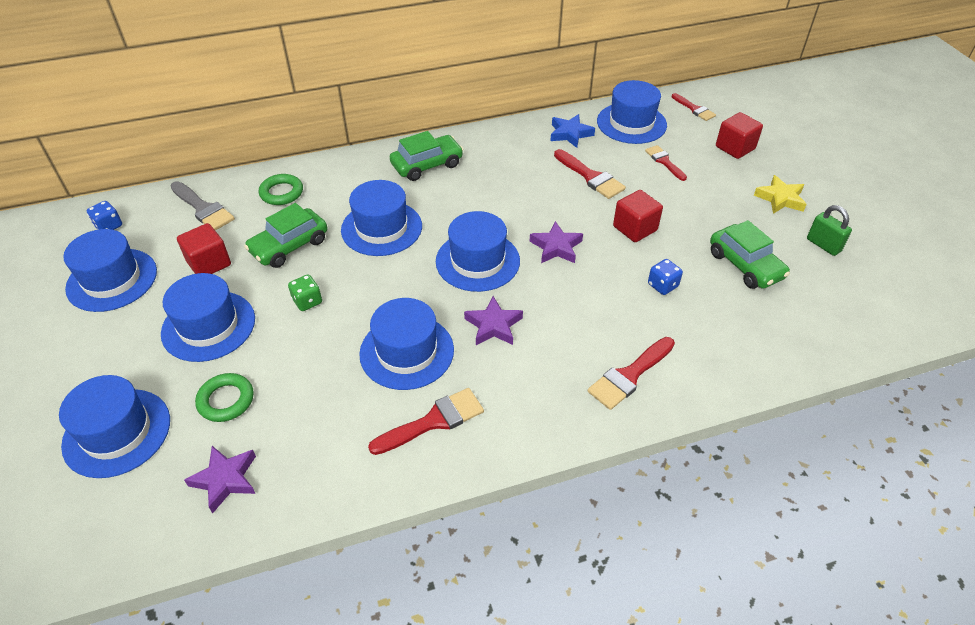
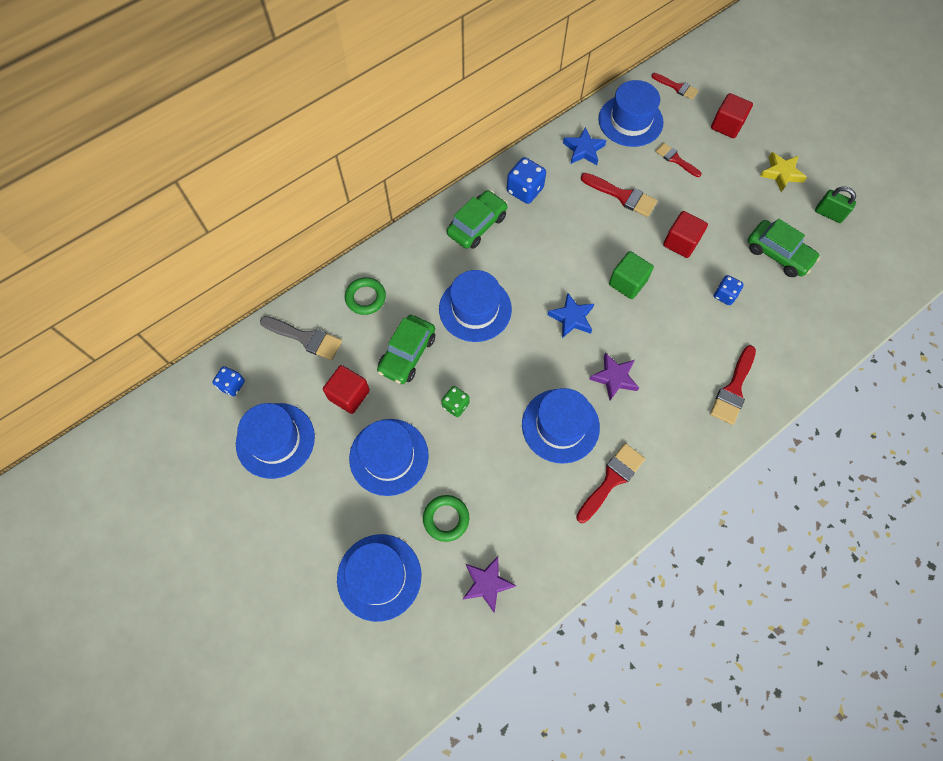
camera: 20 degrees left, 20 degrees up
(477, 261) = (571, 318): blue hat -> blue star
(491, 150) = (525, 190): none -> blue dice
(556, 247) = (627, 283): purple star -> green cube

